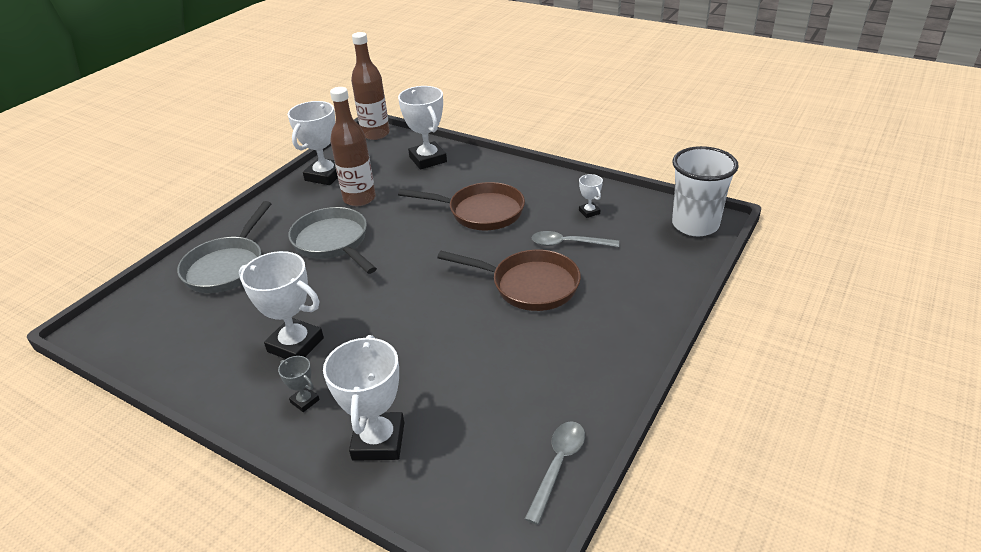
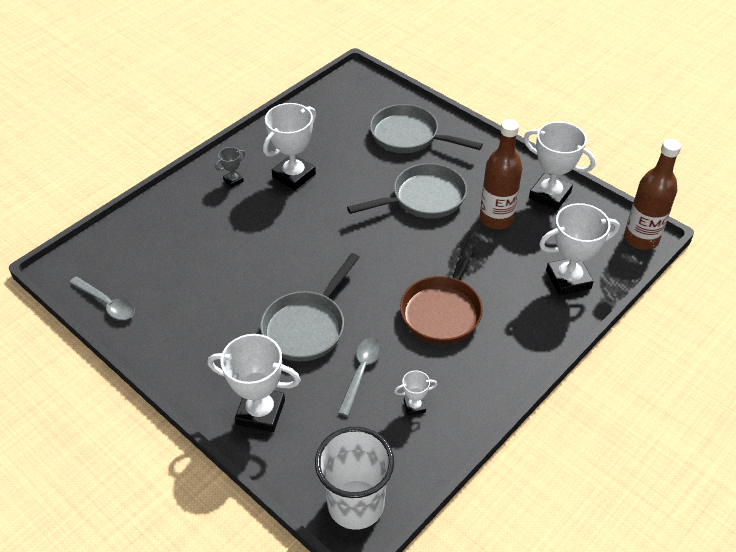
camera: 100 degrees right, 10 degrees up
(378, 441) = (178, 215): white trophy -> white trophy (261, 412)
(529, 285) = (307, 327): brown pan -> grey pan

